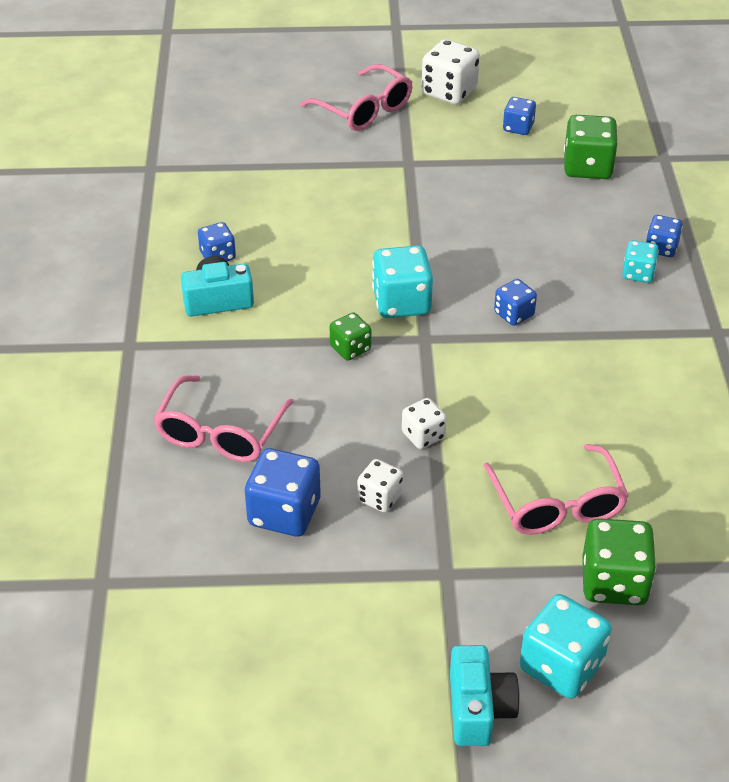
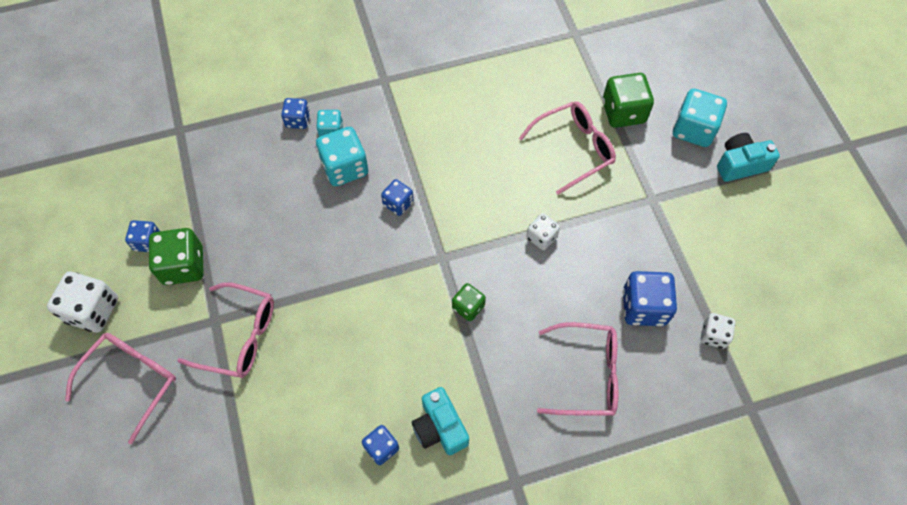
camera: 105 degrees left, 20 degrees up
(380, 498) = (607, 251): white dice -> white dice (713, 335)
(383, 177) = (240, 336): none -> pink glasses
(401, 302) = (405, 283): turquoise dice -> turquoise dice (345, 167)
(587, 167) = (200, 181): green dice -> green dice (183, 266)

